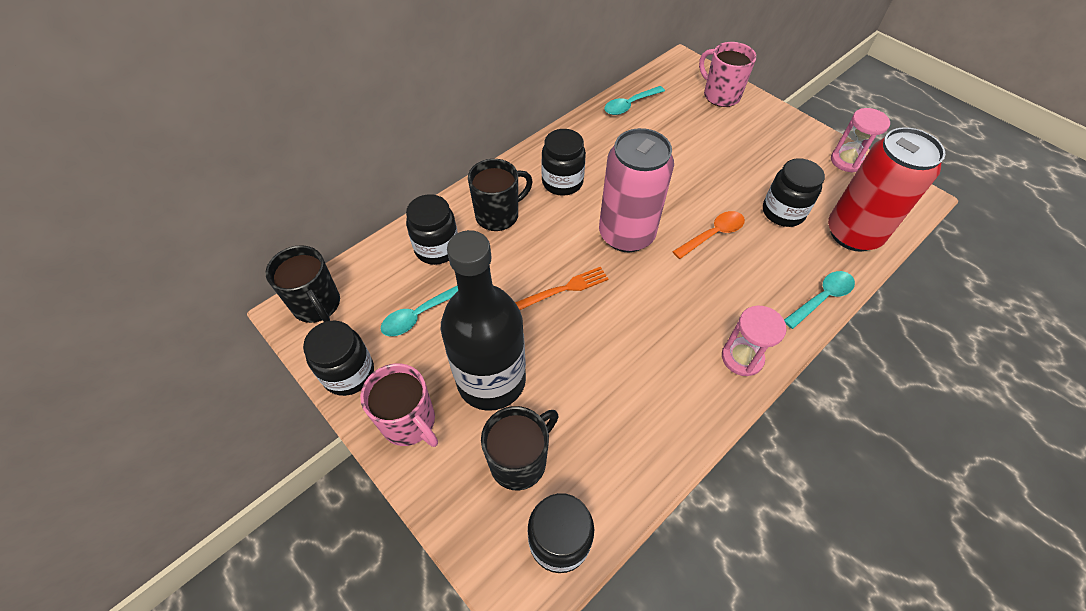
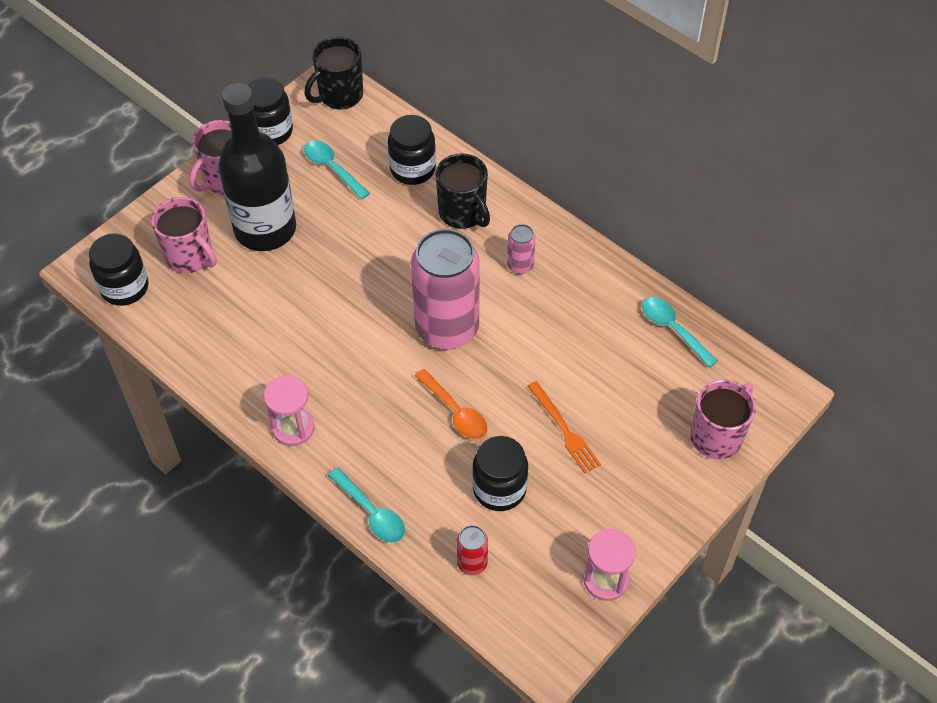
camera: 85 degrees right, 0 degrees up
(519, 461) = (190, 256): black mug -> pink mug
(562, 182) = (520, 265): black jar -> pink can
(563, 289) = (368, 275): orange fork -> orange fork (564, 430)
(853, 234) = (472, 563): red can -> red can, size x0.43

